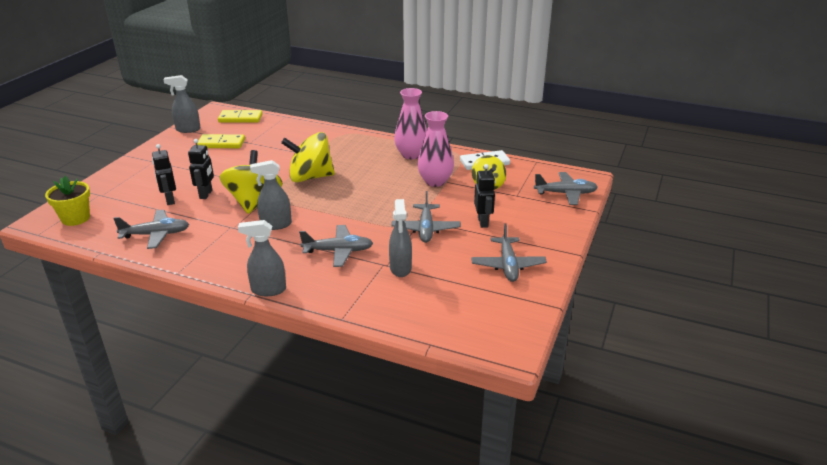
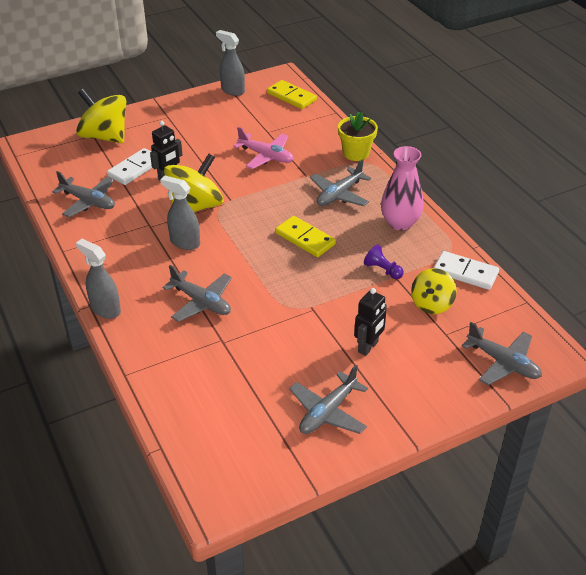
camera: 40 degrees right, 10 degrees up
(75, 218) = (53, 153): yellow flower pot -> yellow flower pot (356, 153)
(170, 200) = (135, 169): black robot -> white domino
(221, 143) = (242, 121): yellow domino -> yellow domino (305, 239)
(268, 155) = (266, 156): none -> pink plane
(310, 177) = (273, 202): yellow spinning top -> yellow spinning top (105, 136)
(400, 268) = (230, 353): grey spray bottle -> none
(426, 229) = (304, 323): grey plane -> grey plane (339, 194)
(435, 181) = (382, 270): pink vase -> purple pawn

